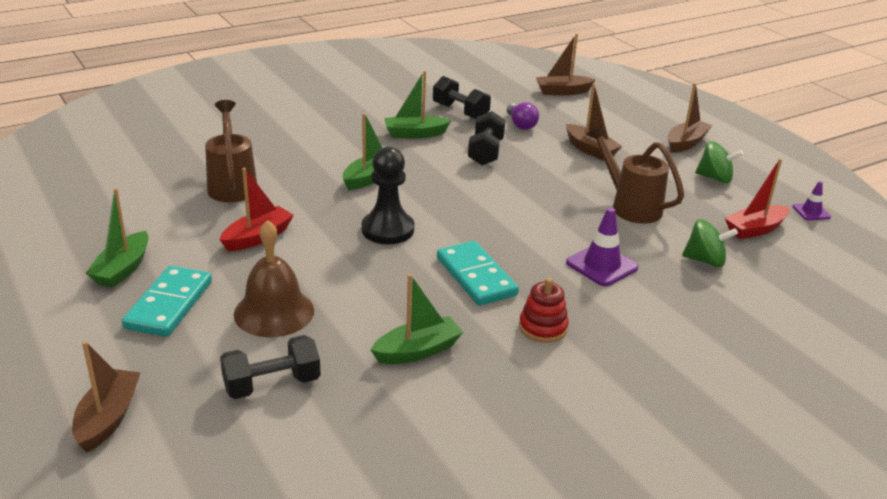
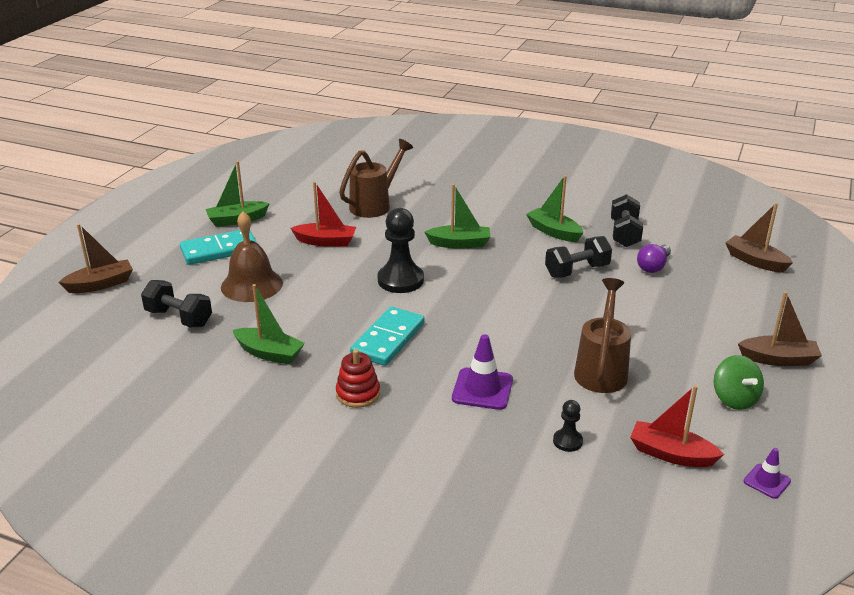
camera: 55 degrees right, 0 degrees up
(590, 149) = (669, 314): brown boat -> none
(705, 260) = (567, 441): green spinning top -> black pawn

